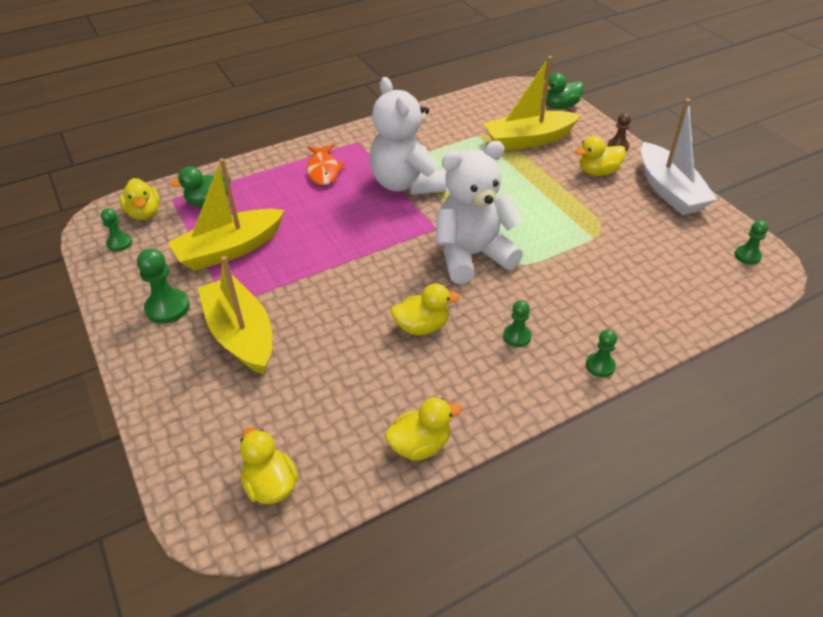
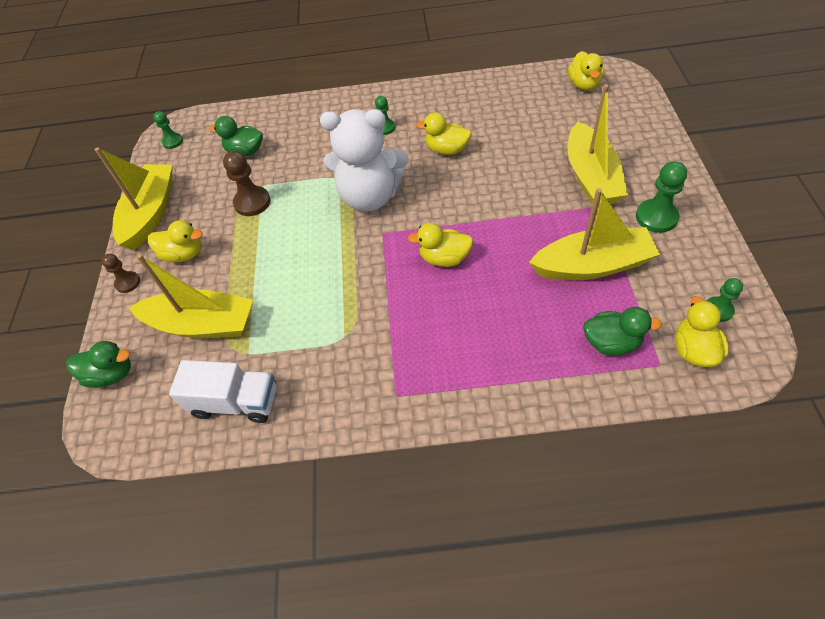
camera: 150 degrees left, 10 degrees up
(323, 170) = (460, 353): orange fish -> none
(406, 184) = (377, 299): white teddy bear -> none
(420, 445) = (486, 84): yellow duck -> yellow duck (444, 258)
(462, 115) = (236, 402): none -> white truck
(585, 222) = (252, 202): none -> brown pawn
(600, 366) = (348, 99): green pawn -> none
(652, 266) = (245, 151): none -> green duck
(669, 190) = (151, 213): white boat -> yellow boat

